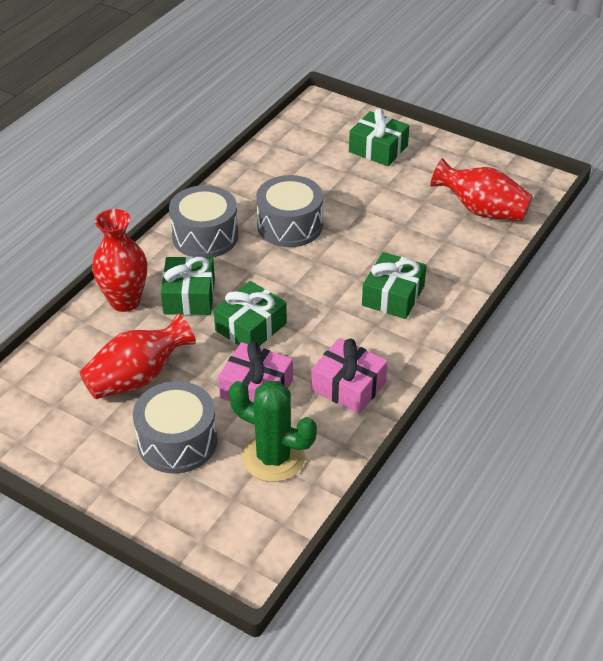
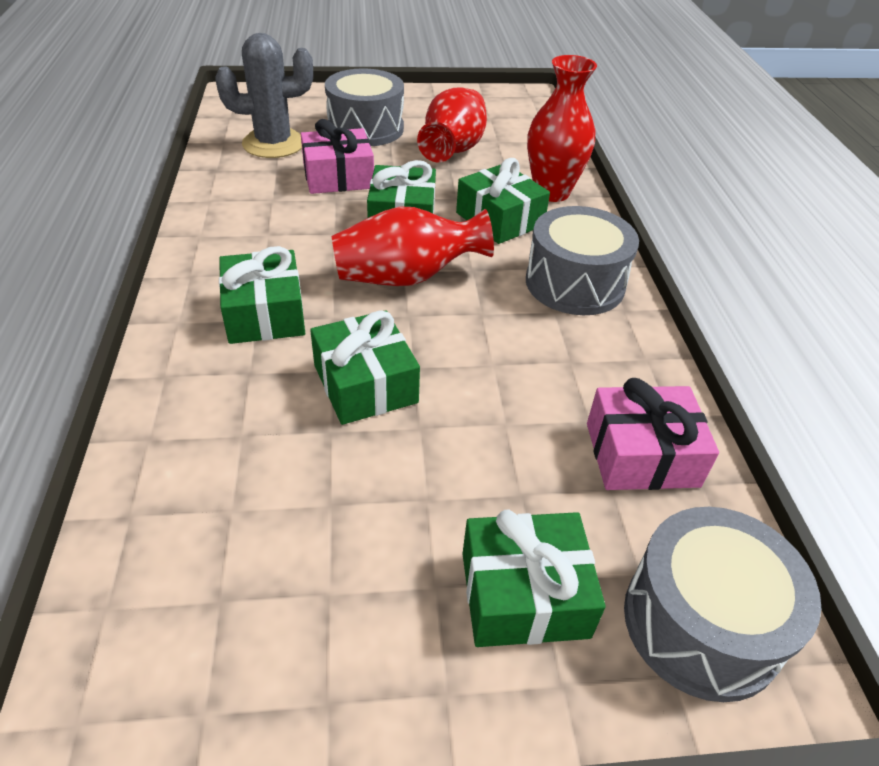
camera: 140 degrees right, 0 degrees up
(273, 458) = (273, 144): green cactus -> grey cactus
(290, 225) = (495, 345): grey drum -> grey drum (701, 623)
(348, 386) = (247, 208): pink gift -> pink gift (641, 454)
(371, 237) = (365, 383): none -> green gift
(481, 210) = (202, 540): red vase -> red vase (406, 277)

